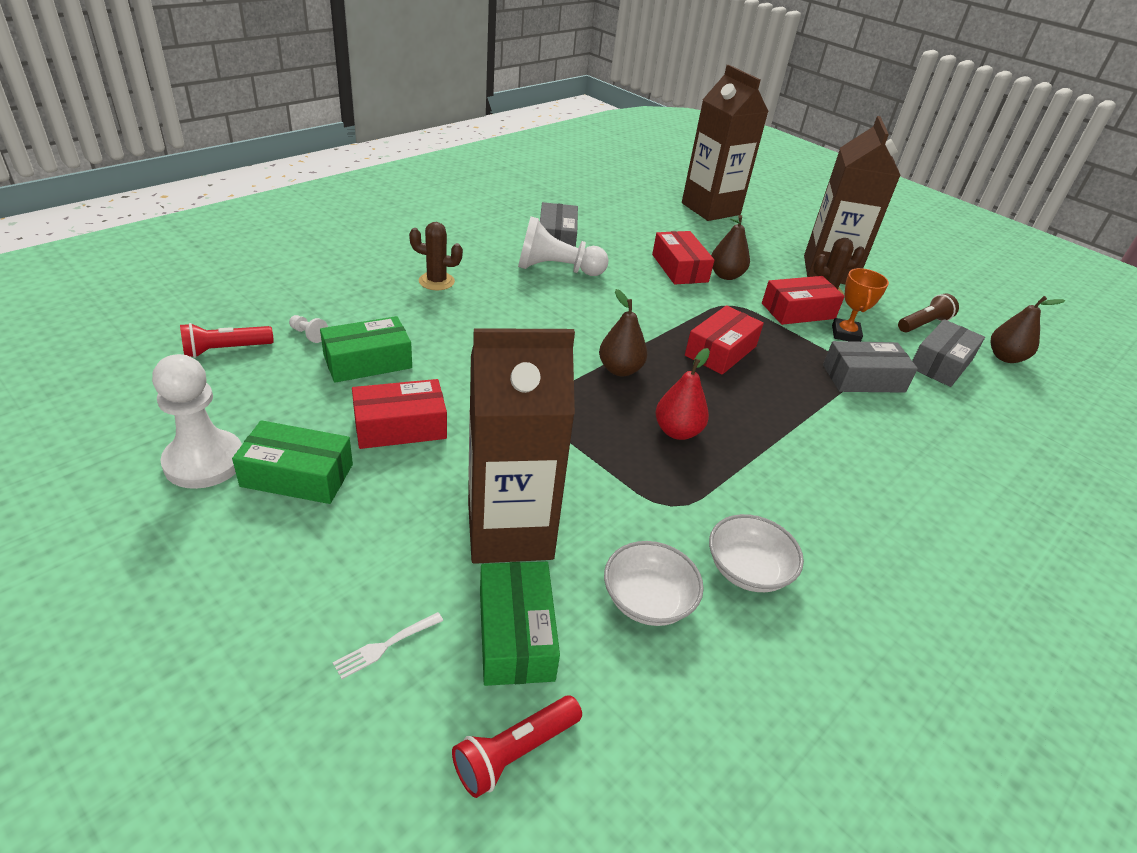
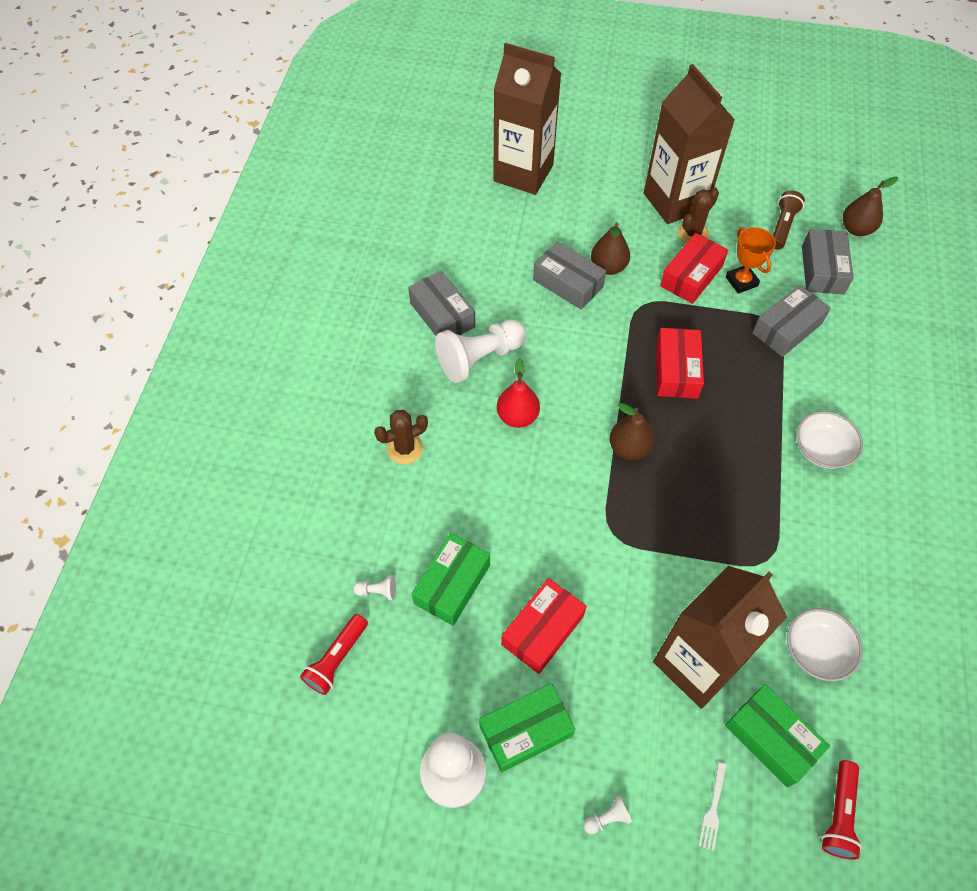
camera: 30 degrees left, 20 degrees up
(280, 579) = (607, 818): none -> white pawn
(677, 431) = (717, 485): red pear -> red pear (517, 416)
(679, 268) = (568, 283): red box -> grey box
(747, 570) = (849, 579): white bowl -> white bowl (822, 449)

